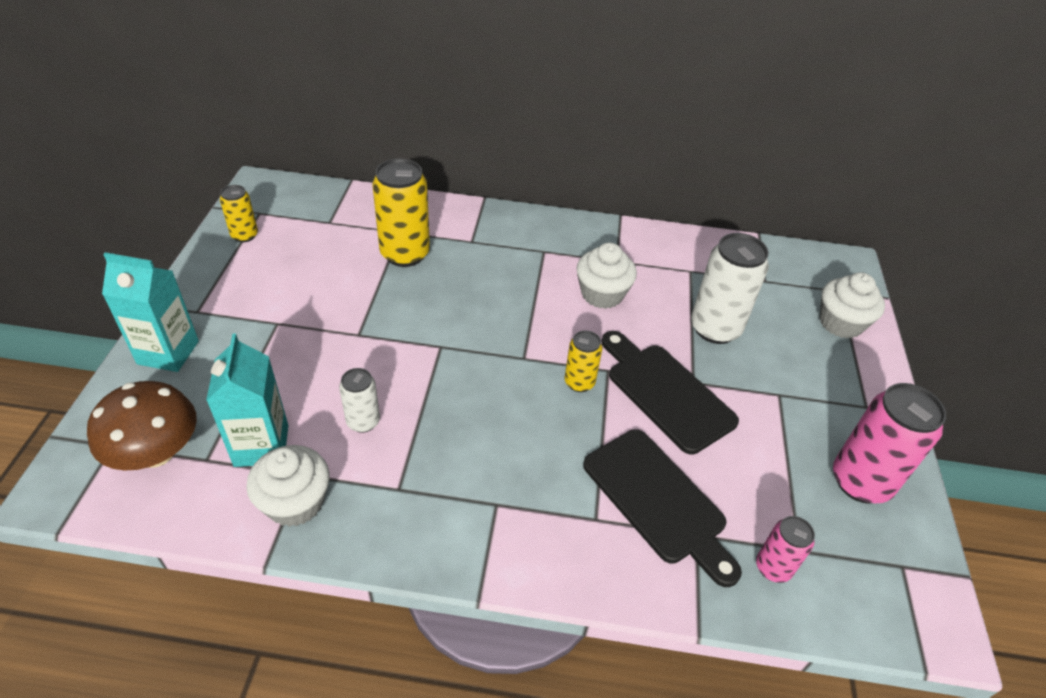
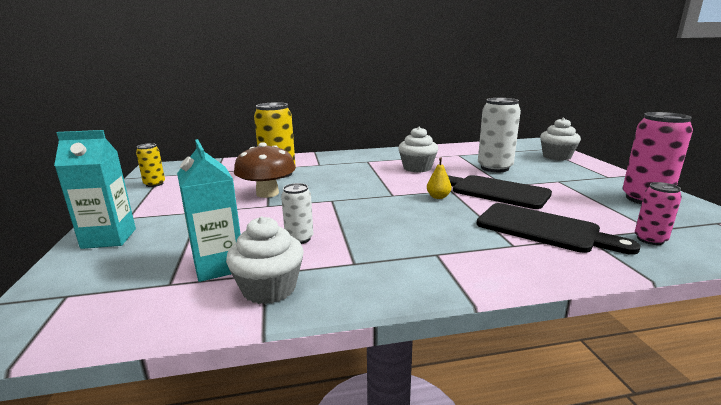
camera: 15 degrees left, 25 degrees down
(156, 452) = (115, 290): brown mushroom -> brown mushroom (267, 193)
(579, 382) = (438, 197): yellow can -> yellow pear

